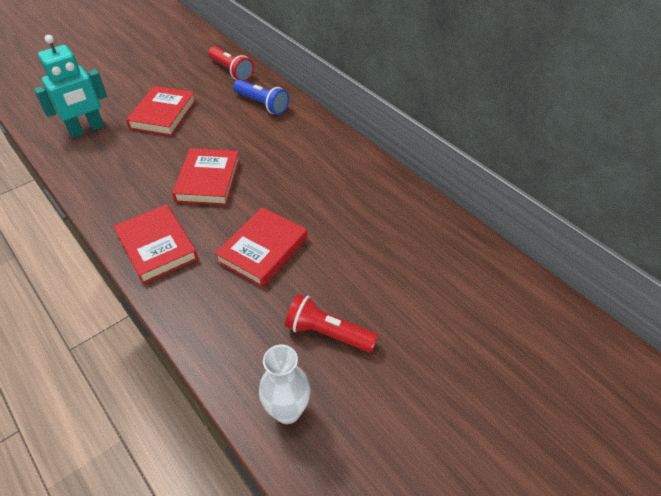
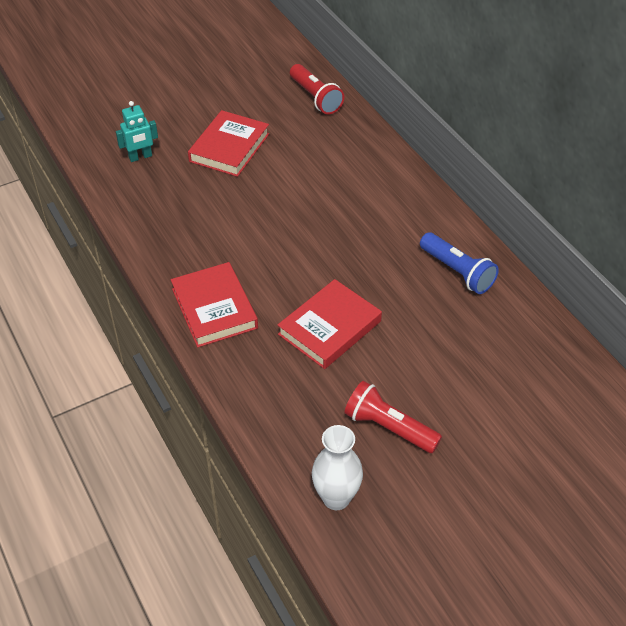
camera: 10 degrees right, 0 degrees up
(87, 129) = (140, 157): turquoise robot -> turquoise robot, size x0.58
(208, 180) = (276, 238): red book -> none
(262, 104) = (348, 147): blue flashlight -> blue flashlight (457, 272)

